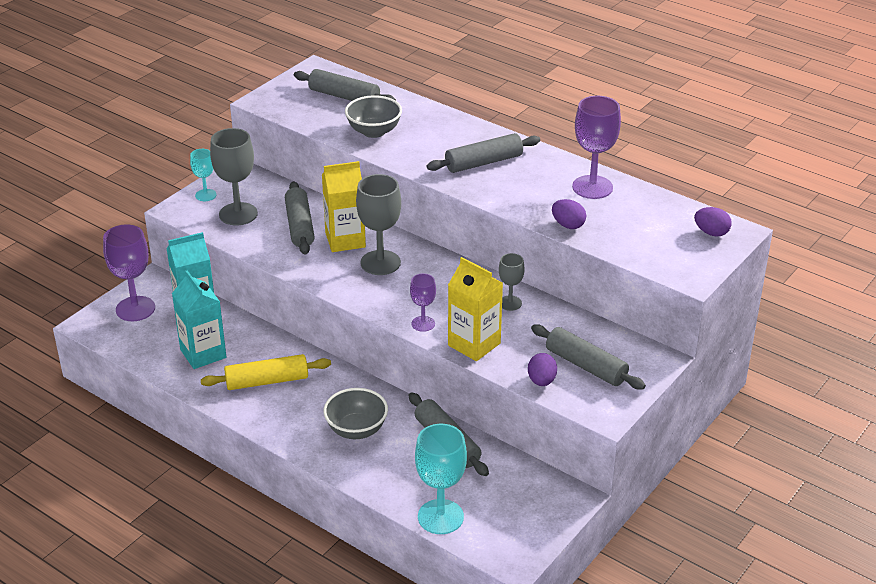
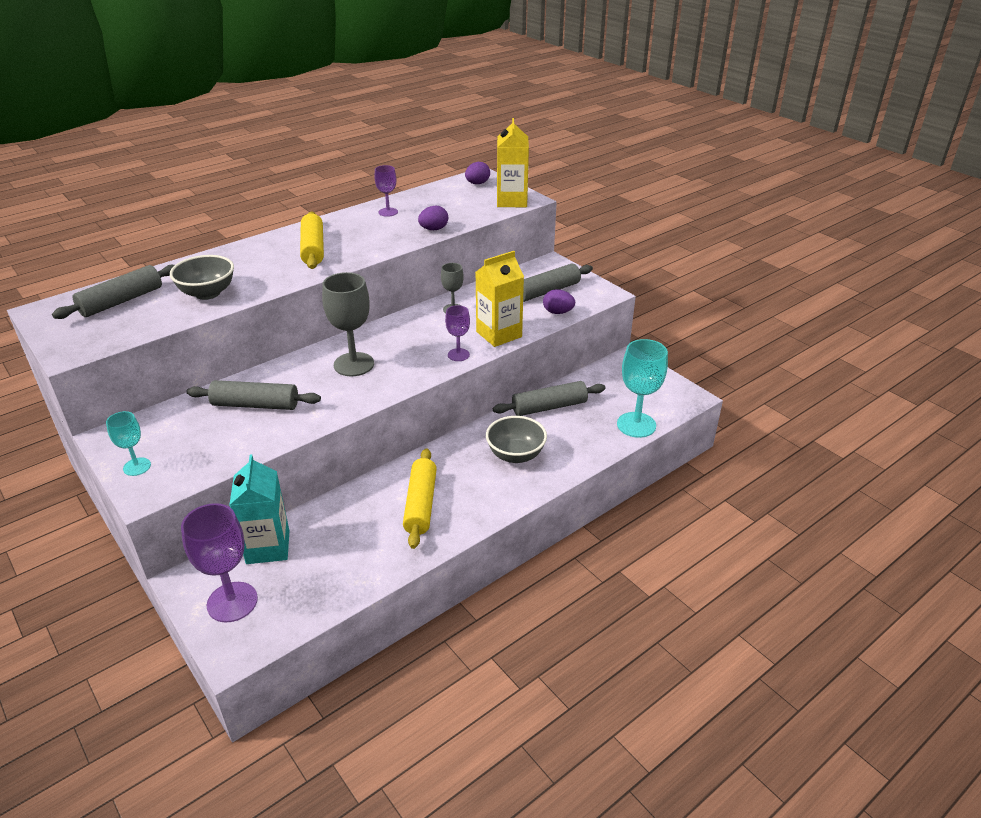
camera: 75 degrees left, 0 degrees up
(203, 353) = (351, 548): turquoise carton -> none
(238, 214) = (197, 445): grey goblet -> none
(345, 240) = (302, 379): yellow carton -> yellow carton (511, 201)
(484, 162) = (313, 248): grey rolling pin -> yellow rolling pin
(592, 187) = (388, 212): purple goblet -> purple goblet, size x0.56

